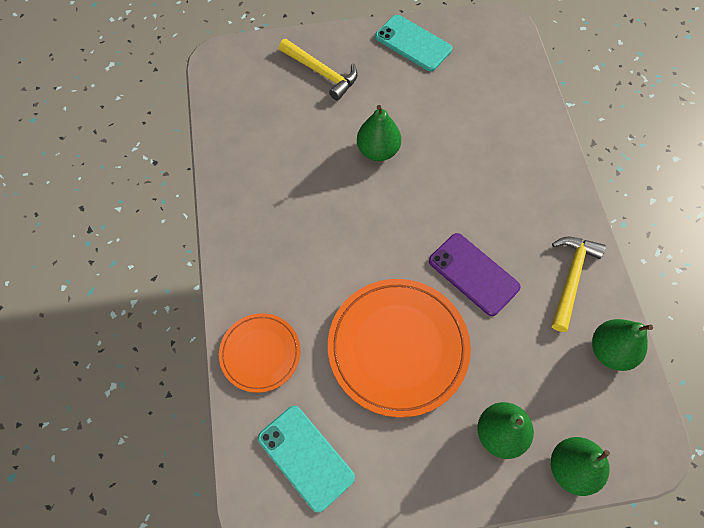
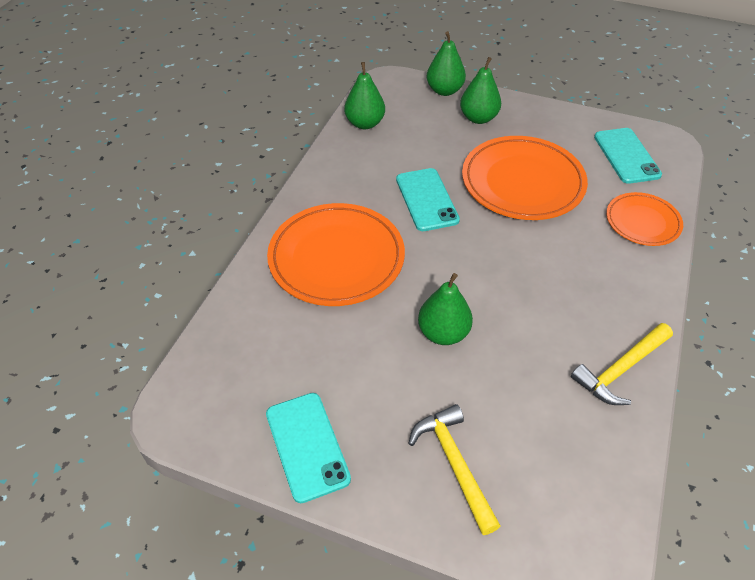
camera: 150 degrees left, 15 degrees down
(473, 274) = (426, 200): purple phone -> turquoise phone
(500, 173) = (336, 258): none -> orange plate
(571, 278) = (351, 167): yellow hammer -> yellow hammer (621, 369)

